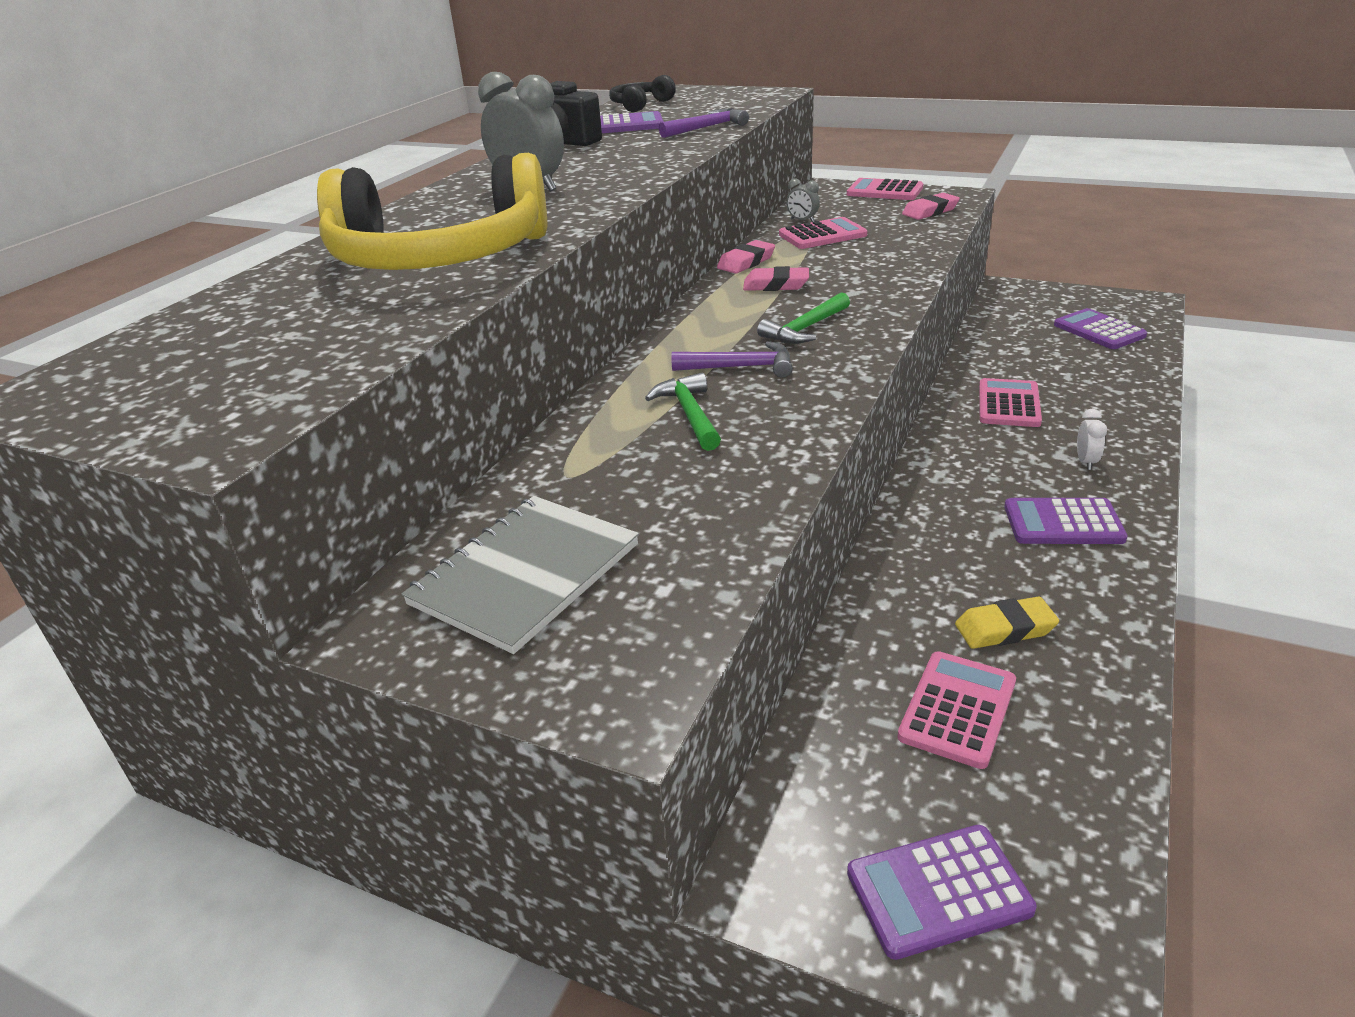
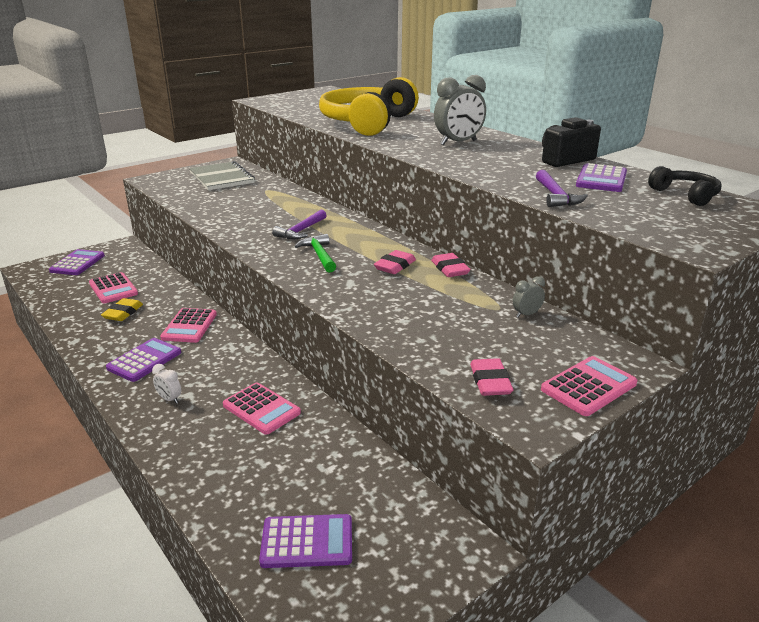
camera: 115 degrees right, 5 degrees down
(689, 414) = (275, 213): green hammer -> none
(822, 235) = (477, 310): pink calculator -> pink calculator (189, 326)

